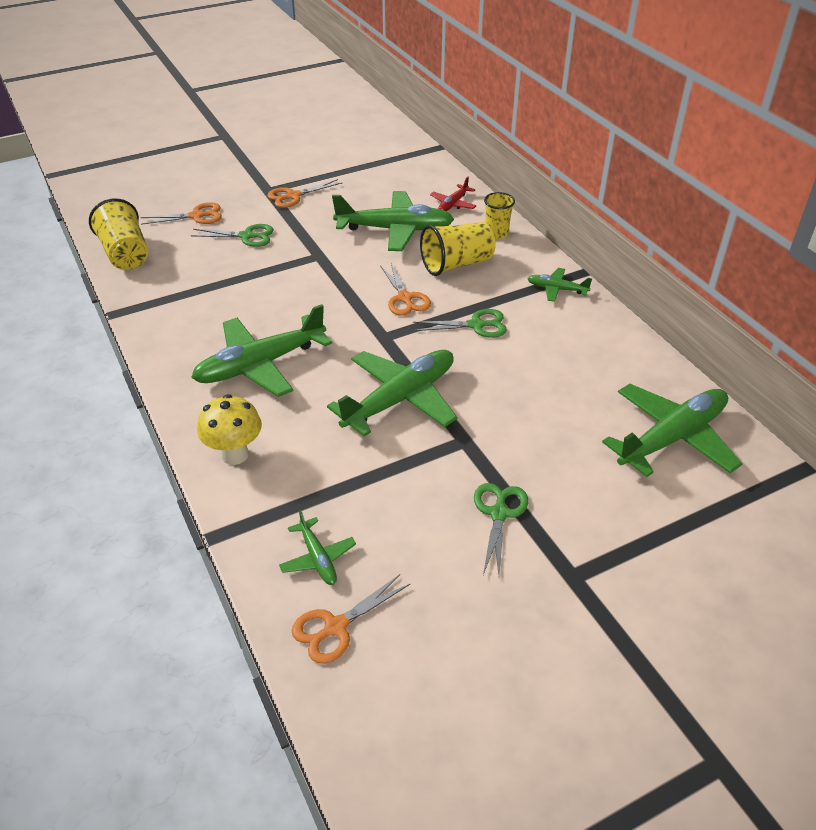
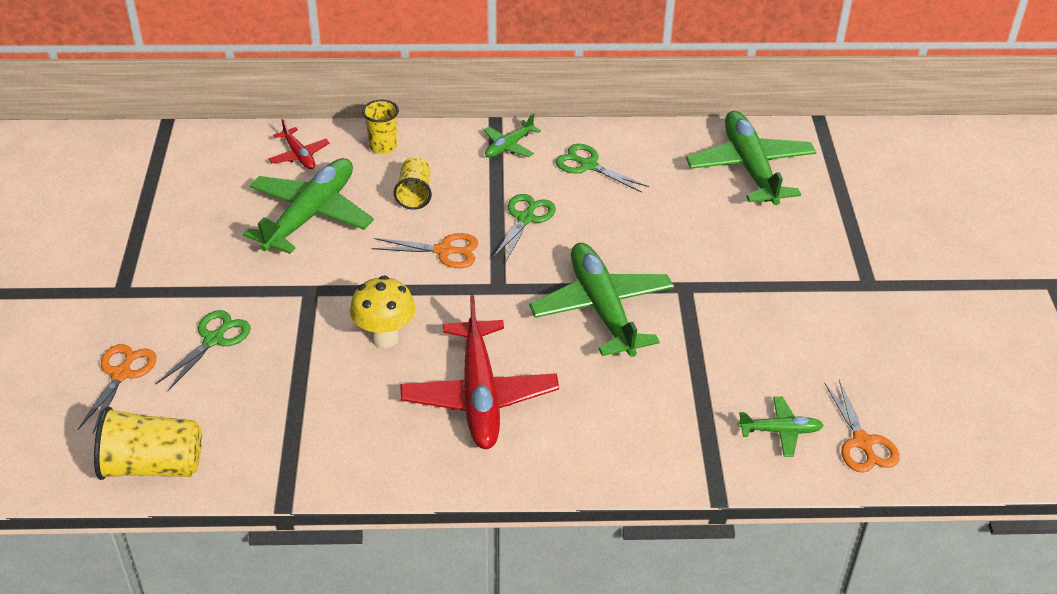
camera: 65 degrees left, 0 degrees up
(235, 454) = (611, 453): yellow mushroom -> yellow mushroom (385, 338)
(260, 364) = (479, 395): green plane -> red plane
(293, 196) = (159, 273): orange scissors -> none
(457, 264) = (415, 194): yellow cup -> yellow cup, size x0.64
(499, 513) = (783, 299): green scissors -> green scissors (588, 165)

